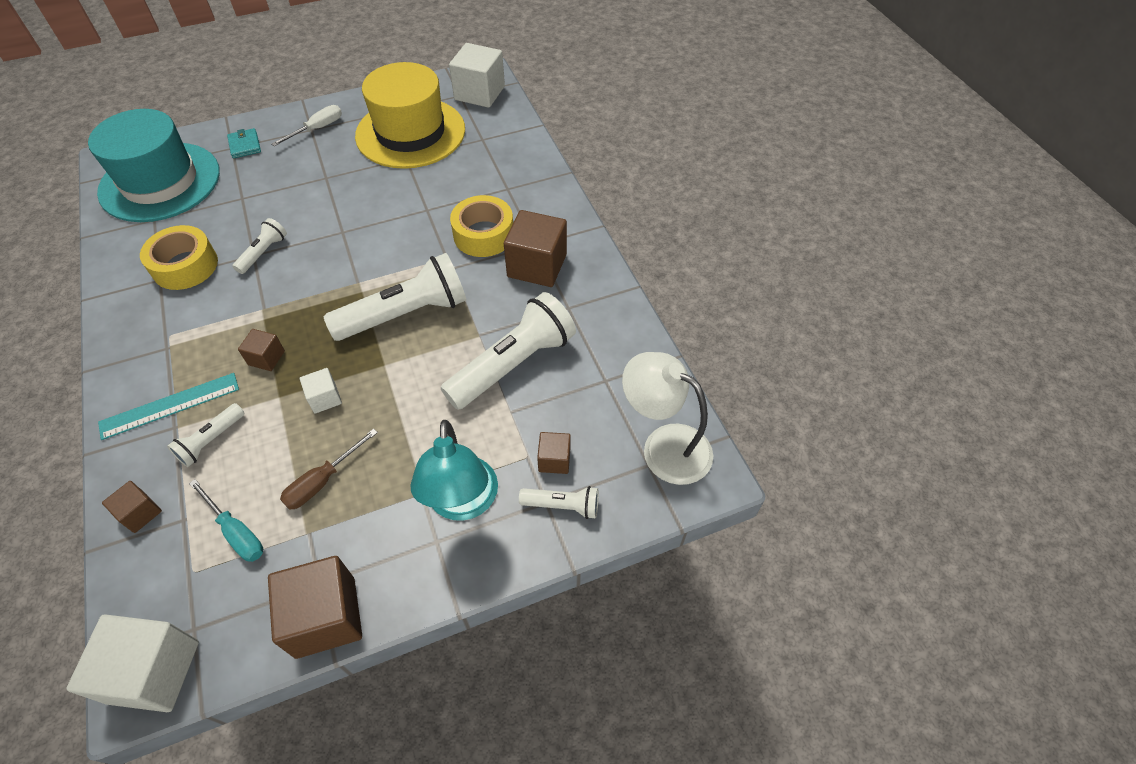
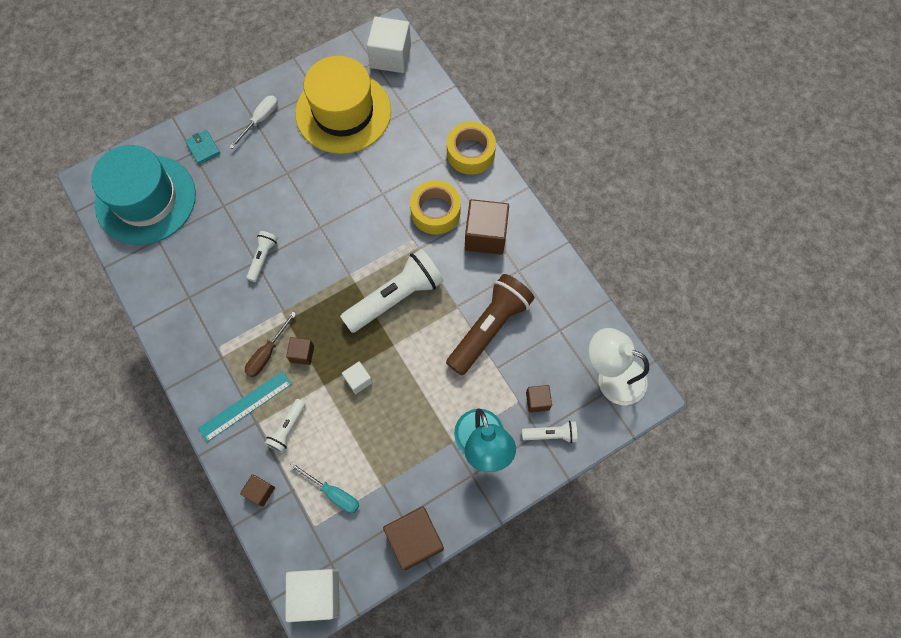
camera: 10 degrees left, 15 degrees up
(185, 266) = (204, 281): yellow tape -> yellow tape (470, 153)
(322, 481) = (379, 445): brown screwdriver -> brown screwdriver (267, 353)
(513, 364) = (489, 328): white flashlight -> brown flashlight

